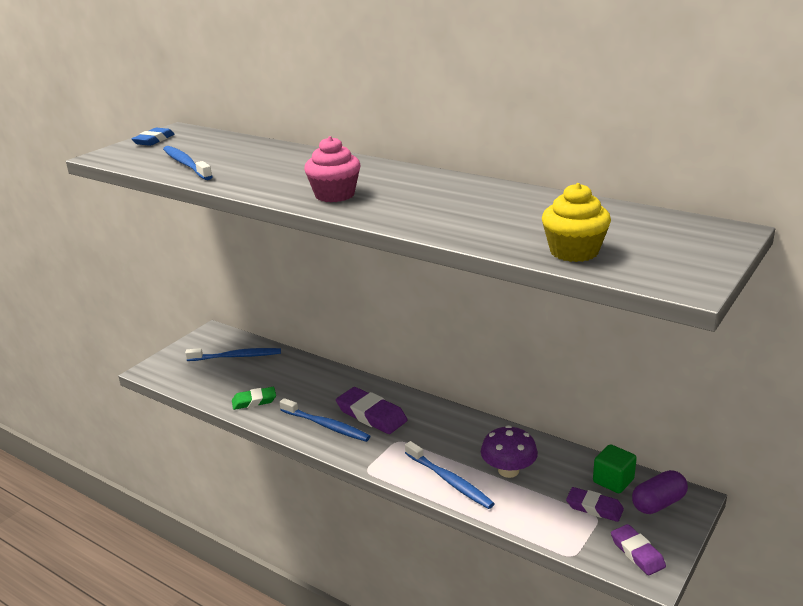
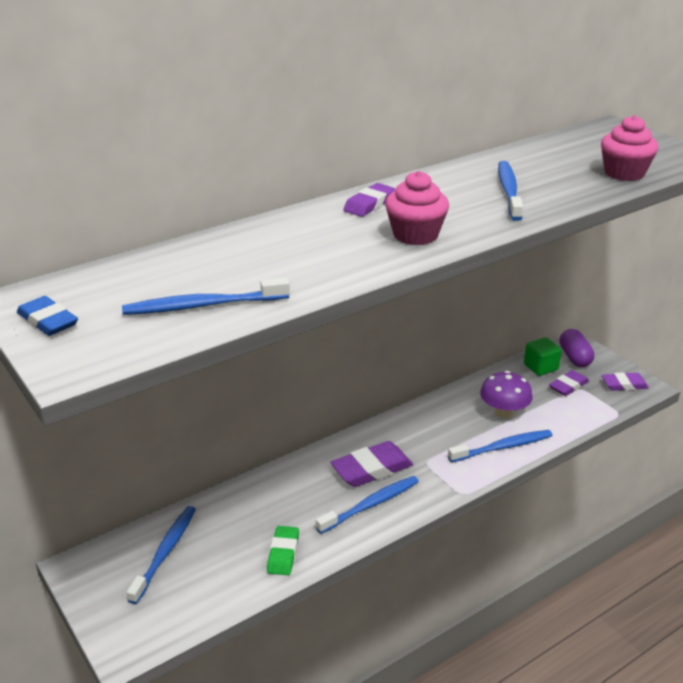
camera: 70 degrees left, 5 degrees up
(382, 173) = (369, 204): none -> purple eraser
(462, 211) = (509, 191): none -> blue toothbrush
(574, 252) = (624, 173): yellow cupcake -> pink cupcake

